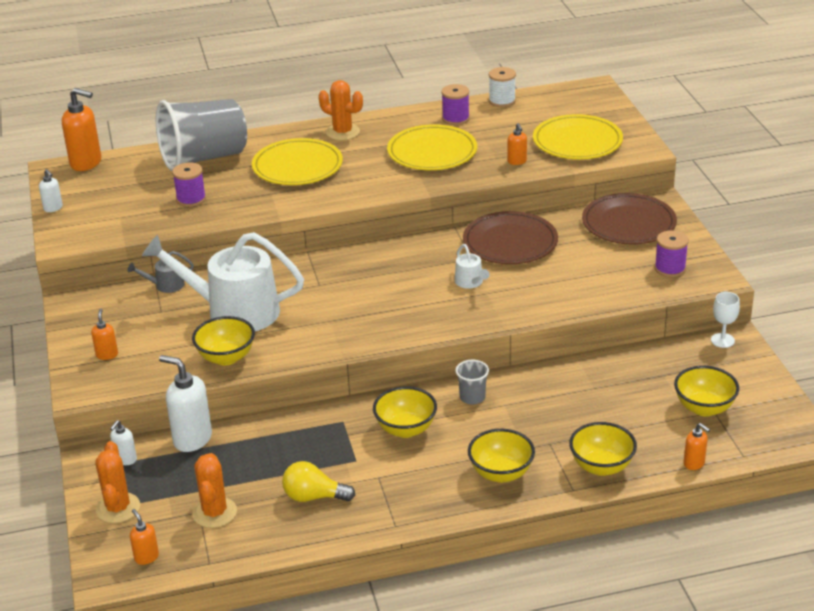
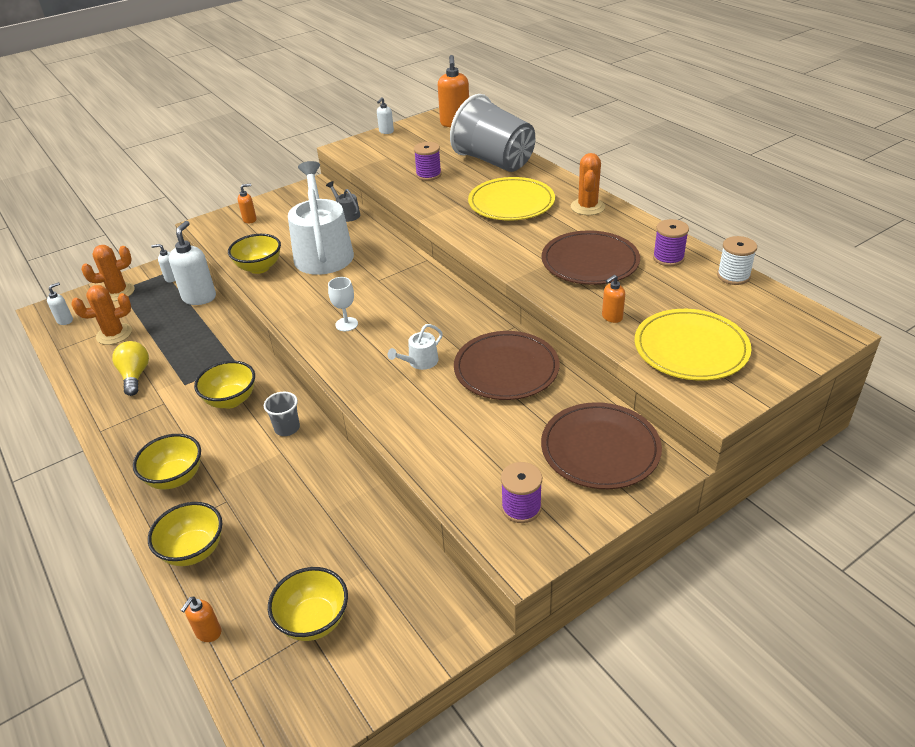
camera: 70 degrees right, 5 degrees up
(146, 557) = (65, 320): orange soap dispenser -> white soap dispenser
(432, 152) = (590, 262): yellow plate -> brown plate
(722, 340) = (457, 611): white goblet -> white goblet (346, 324)

